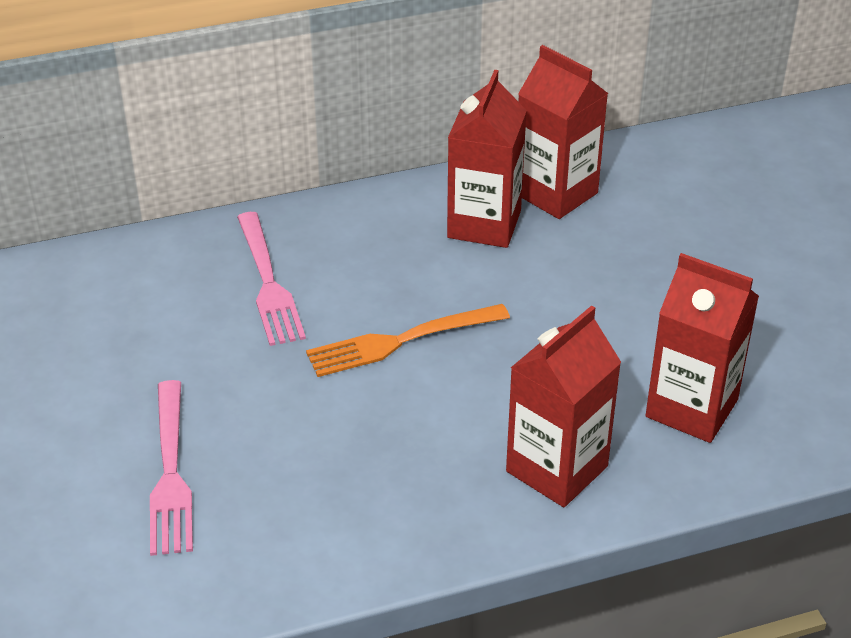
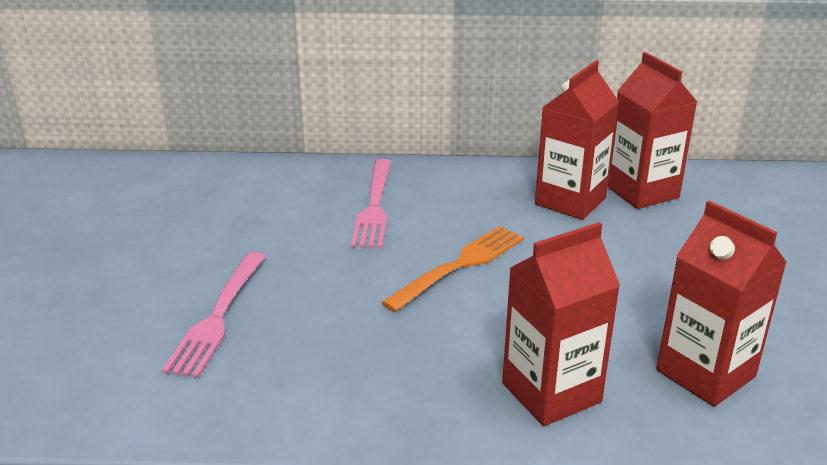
camera: 20 degrees right, 10 degrees down
(401, 341) = (459, 266): orange fork -> orange fork turned 135 degrees clockwise

